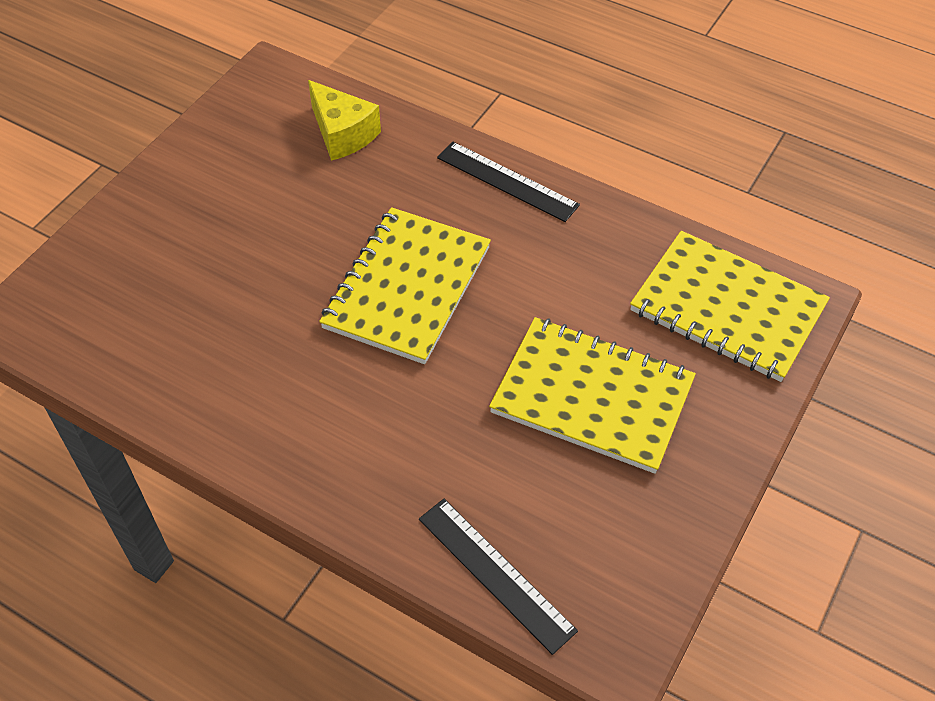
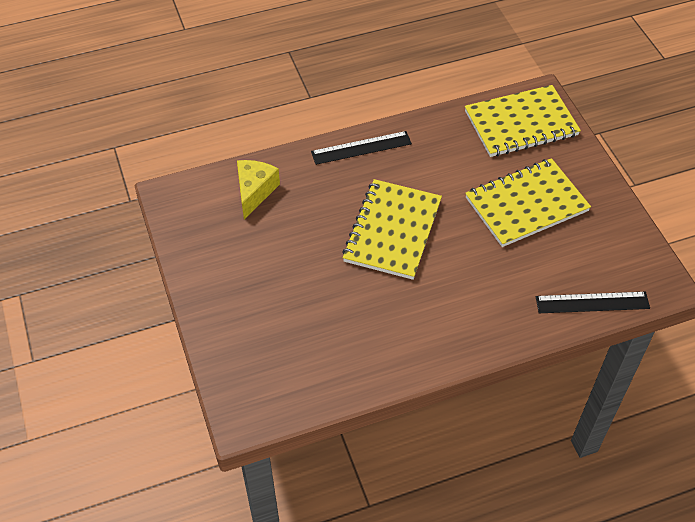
camera: 50 degrees left, 0 degrees up
(342, 134) = (254, 192): yellow cheese -> yellow cheese turned 75 degrees counterclockwise
(407, 287) = (393, 231): yellow notebook -> yellow notebook turned 45 degrees clockwise

